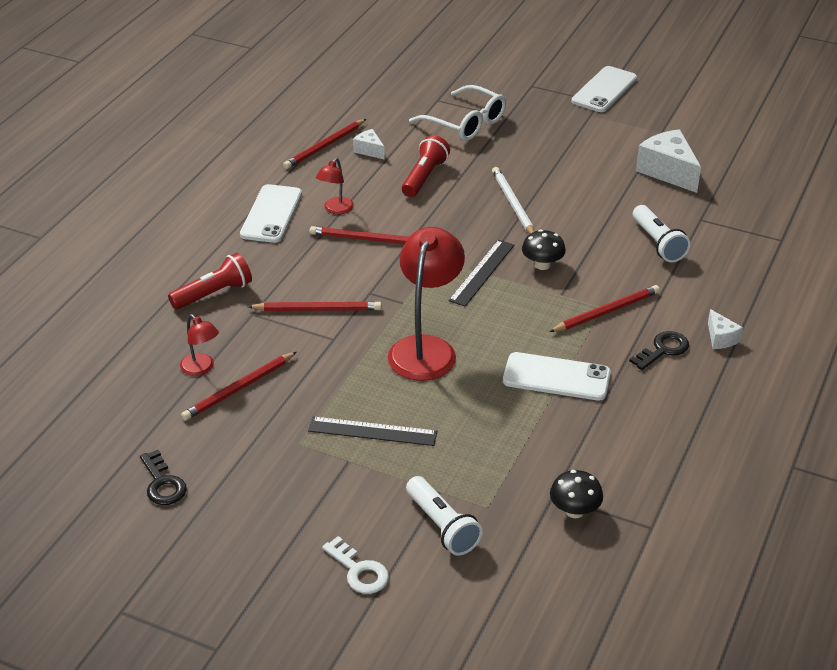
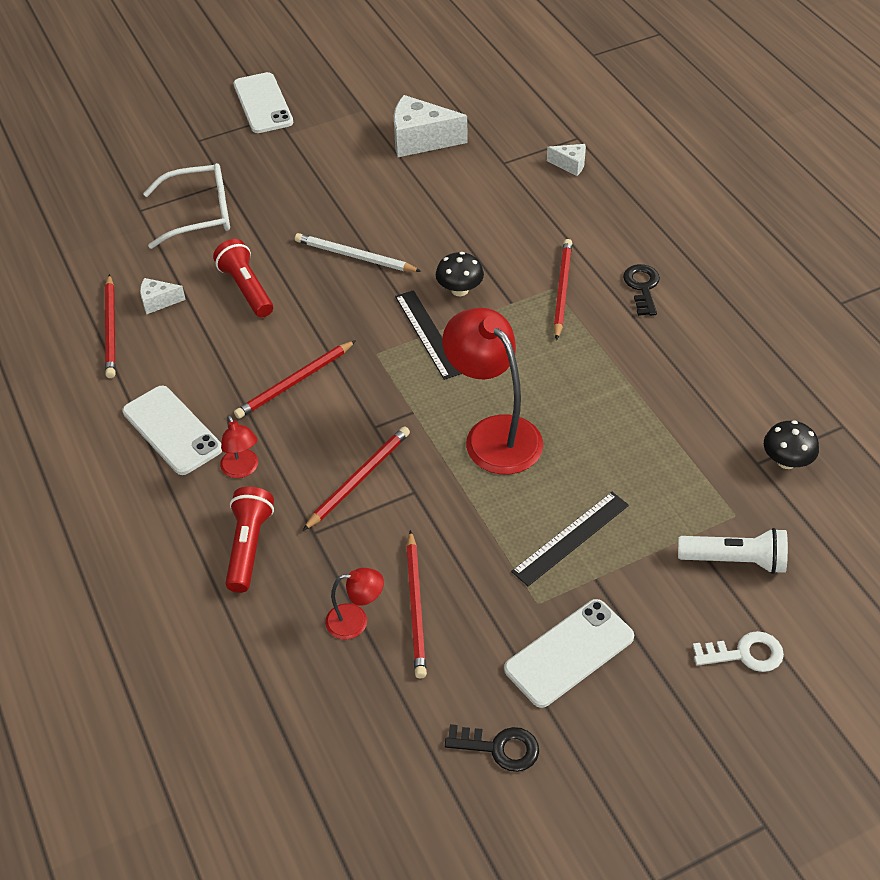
camera: 50 degrees left, 10 degrees up
(335, 209) = (221, 379): red lamp -> red lamp (242, 470)
(556, 377) = (614, 371): white phone -> white phone (569, 653)
(658, 243) = (507, 205): white flashlight -> none
(721, 338) = (660, 246): white cheese -> white cheese (570, 165)

